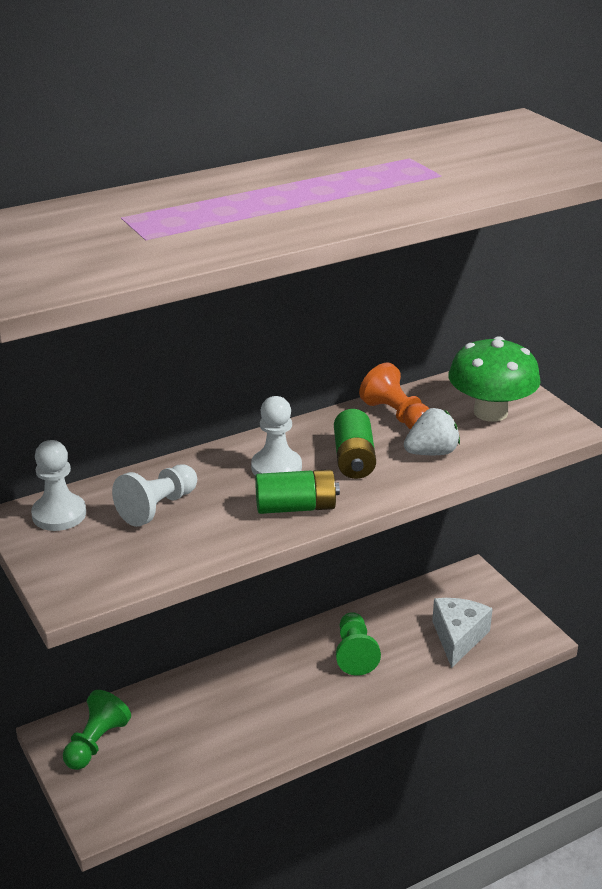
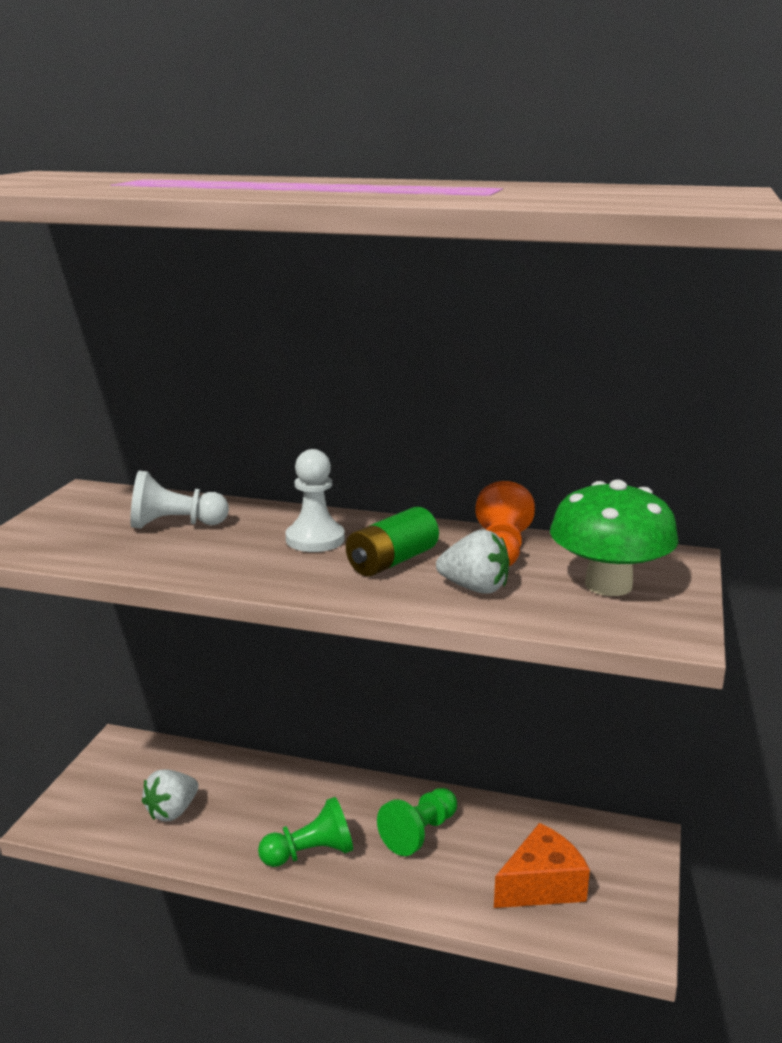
camera: 45 degrees right, 10 degrees down
(59, 514) = (109, 500): white pawn -> none
(96, 743) = (133, 767): green pawn -> green pawn (310, 853)
(178, 750) = (172, 812): none -> white strawberry
(296, 507) = (268, 571): green battery -> none
(458, 637) = (542, 885): white cheese -> orange cheese

